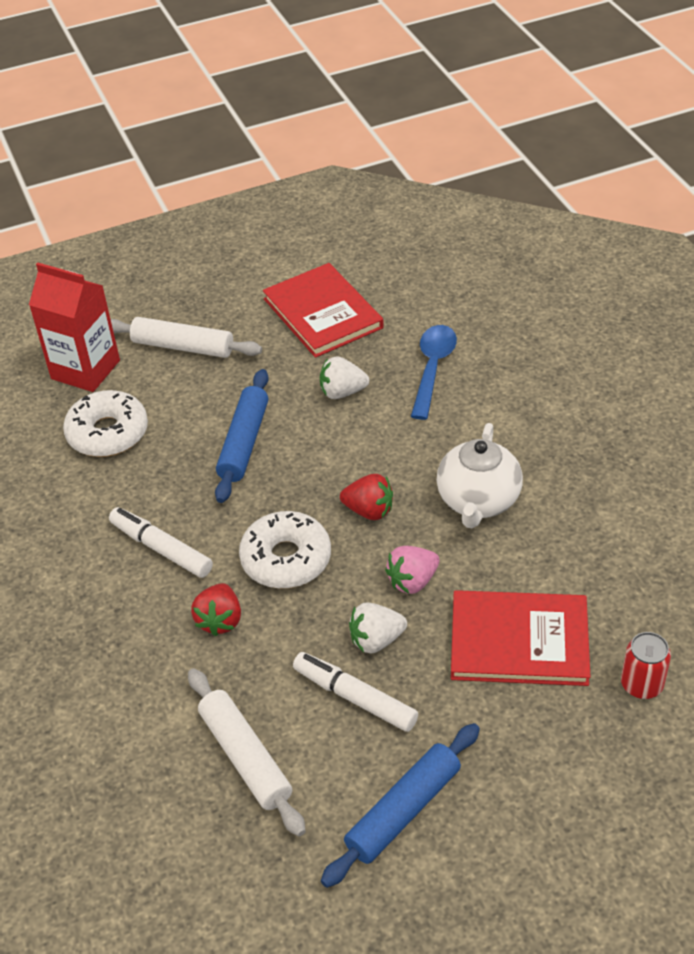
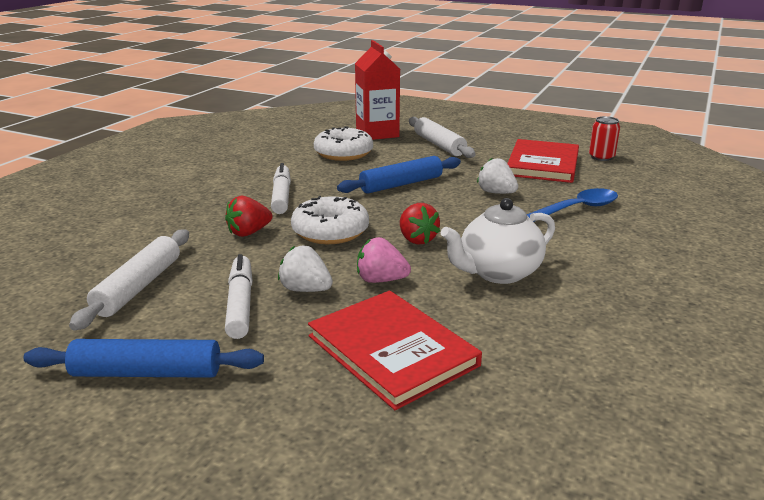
camera: 45 degrees right, 20 degrees down
(641, 684) = (440, 444): red can -> red can (601, 157)

